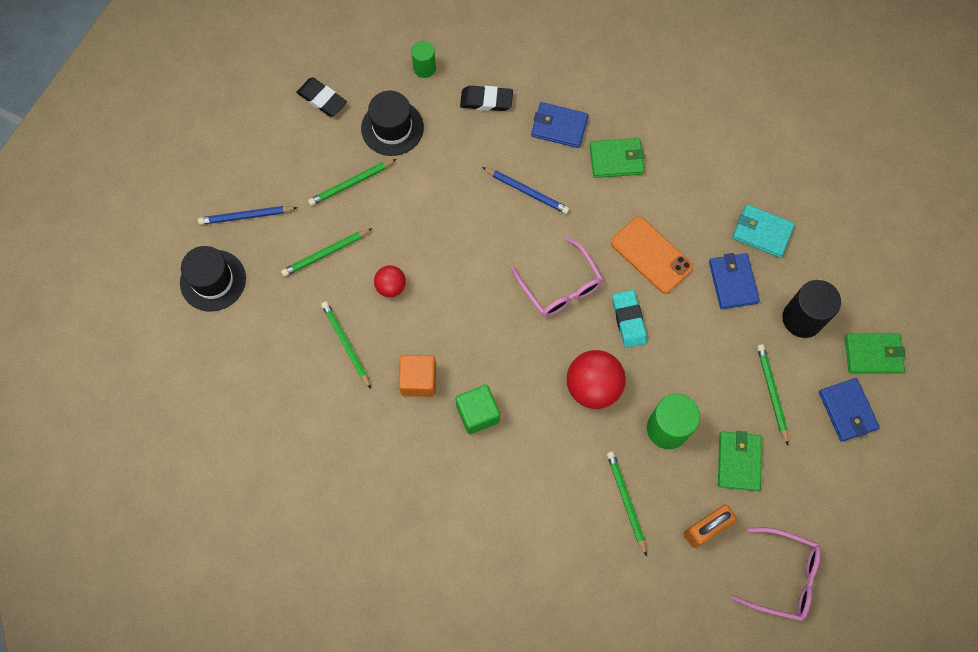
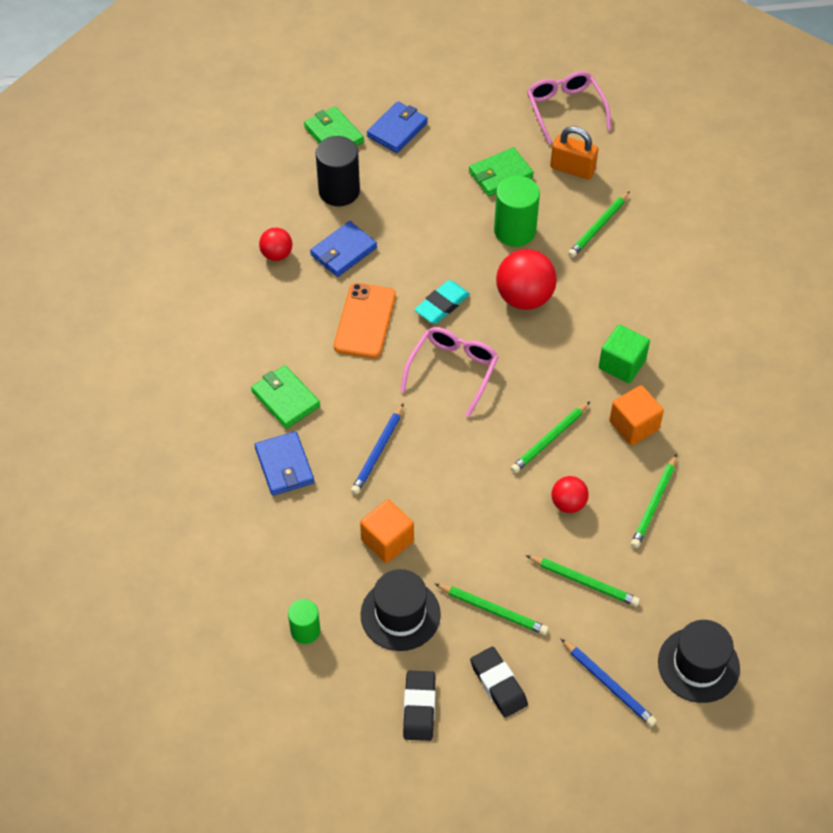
camera: 125 degrees left, 15 degrees down
(452, 154) = (387, 540): none -> orange cube
(486, 100) = (302, 547): black eraser -> black eraser (498, 684)
(527, 191) = (378, 452): blue pencil -> blue pencil turned 150 degrees counterclockwise
(762, 232) = (277, 254): turquoise wallet -> red ball
(771, 393) = (423, 181): green pencil -> green pencil (549, 439)

